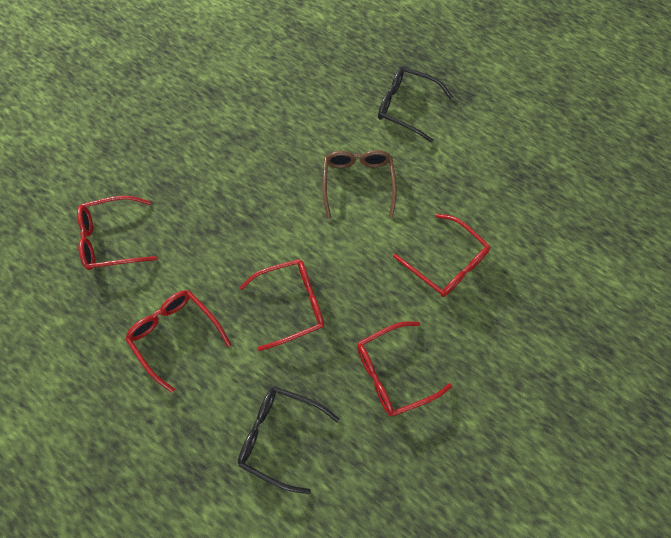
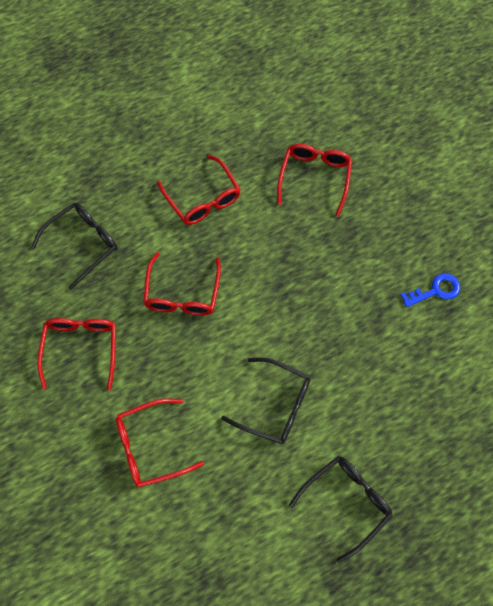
camera: 115 degrees right, 0 degrees up
(175, 334) = (203, 199): red glasses -> red glasses turned 75 degrees clockwise
(197, 105) = (435, 290): none -> blue key
(358, 182) = (275, 405): brown glasses -> black glasses

